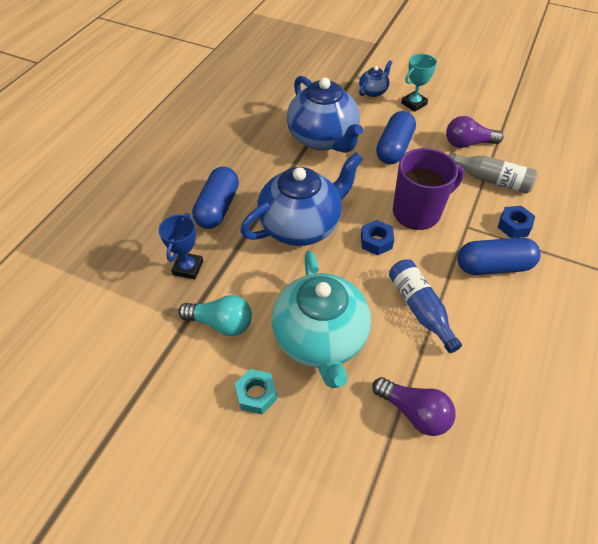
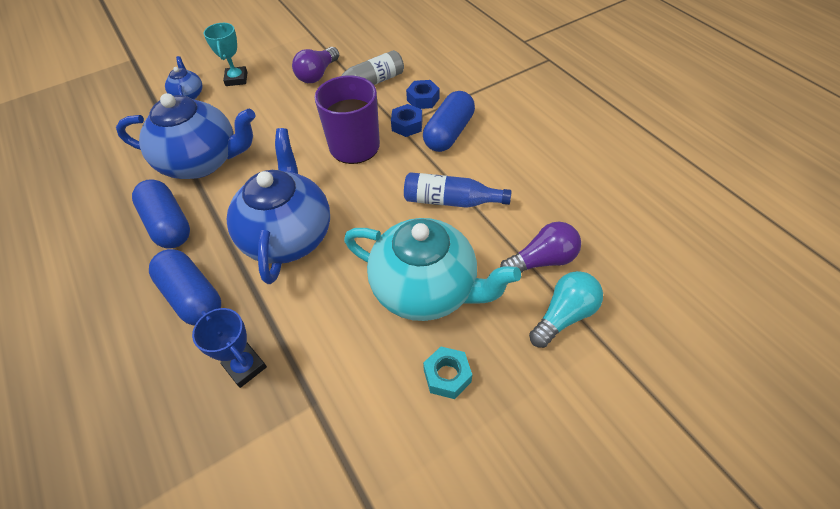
camera: 55 degrees left, 0 degrees up
(221, 323) = (343, 368): turquoise light bulb -> turquoise light bulb (564, 315)
(376, 241) = (359, 191): blue nut -> blue nut (407, 125)
(394, 148) = (271, 120): blue capsule -> blue capsule (168, 224)

